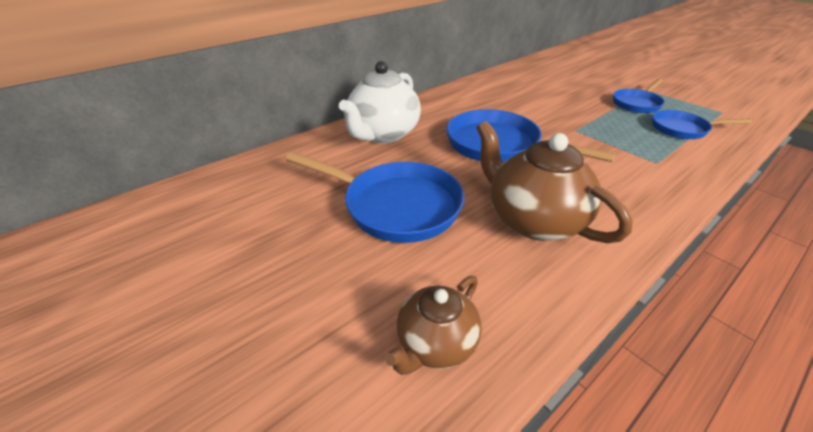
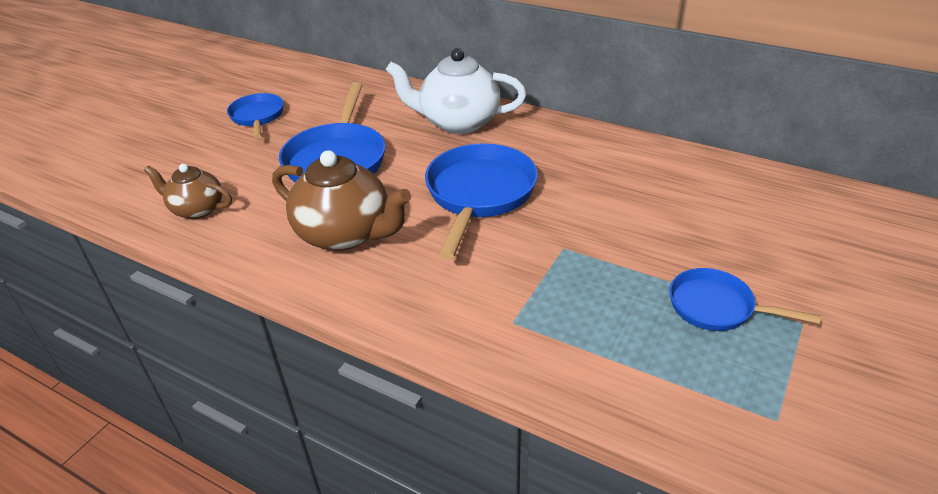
camera: 70 degrees right, 0 degrees up
(533, 220) = (345, 234): brown teapot -> brown teapot turned 90 degrees clockwise
(682, 129) = (647, 355): blue pan -> blue pan (257, 117)

